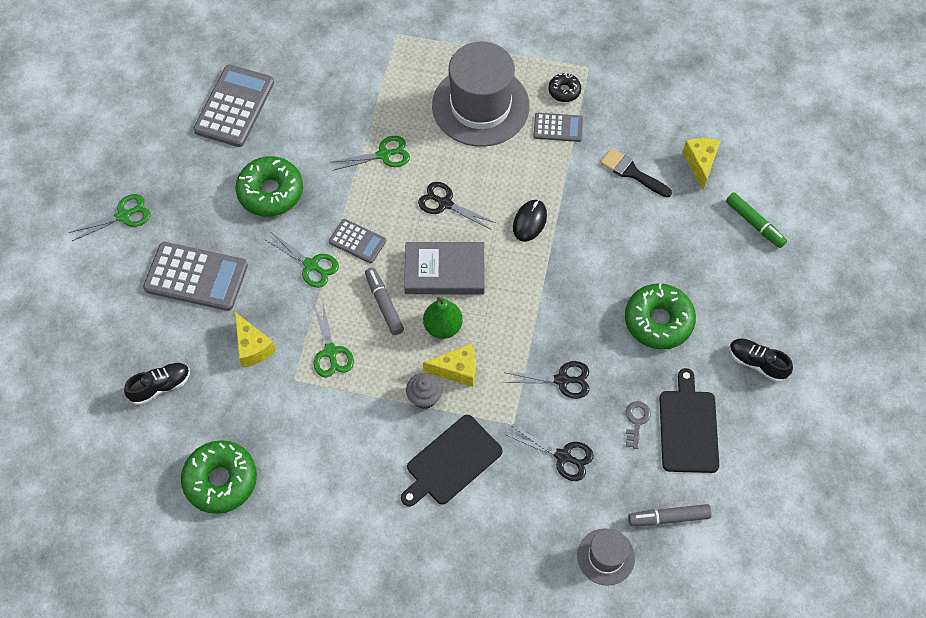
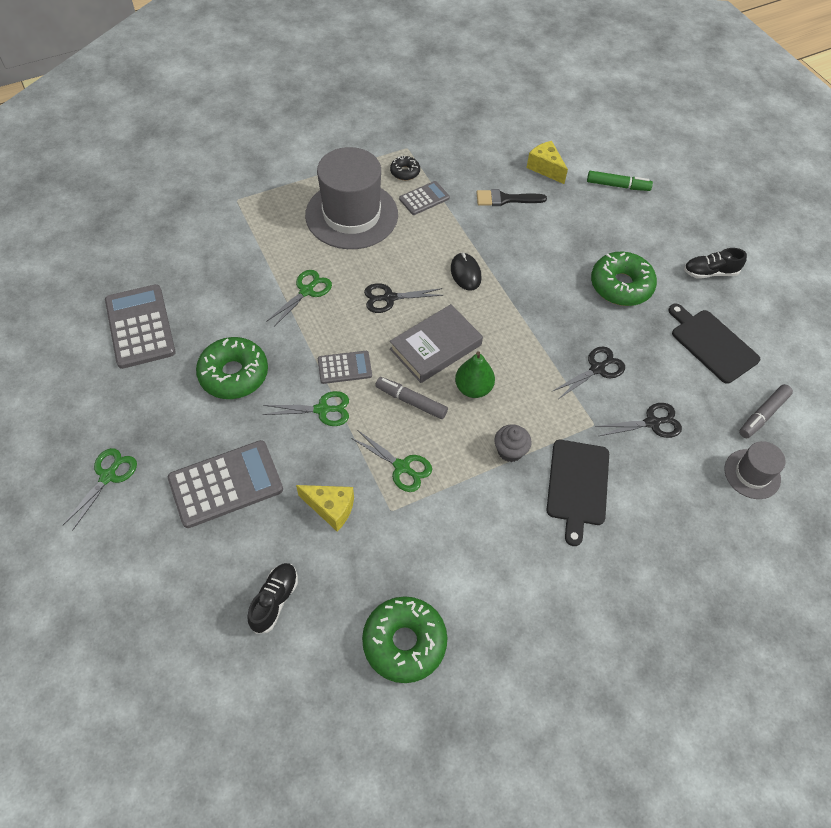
camera: 40 degrees left, 5 degrees down
(457, 370) = (515, 413): yellow cheese -> none
(636, 421) = (675, 363): grey key -> none

